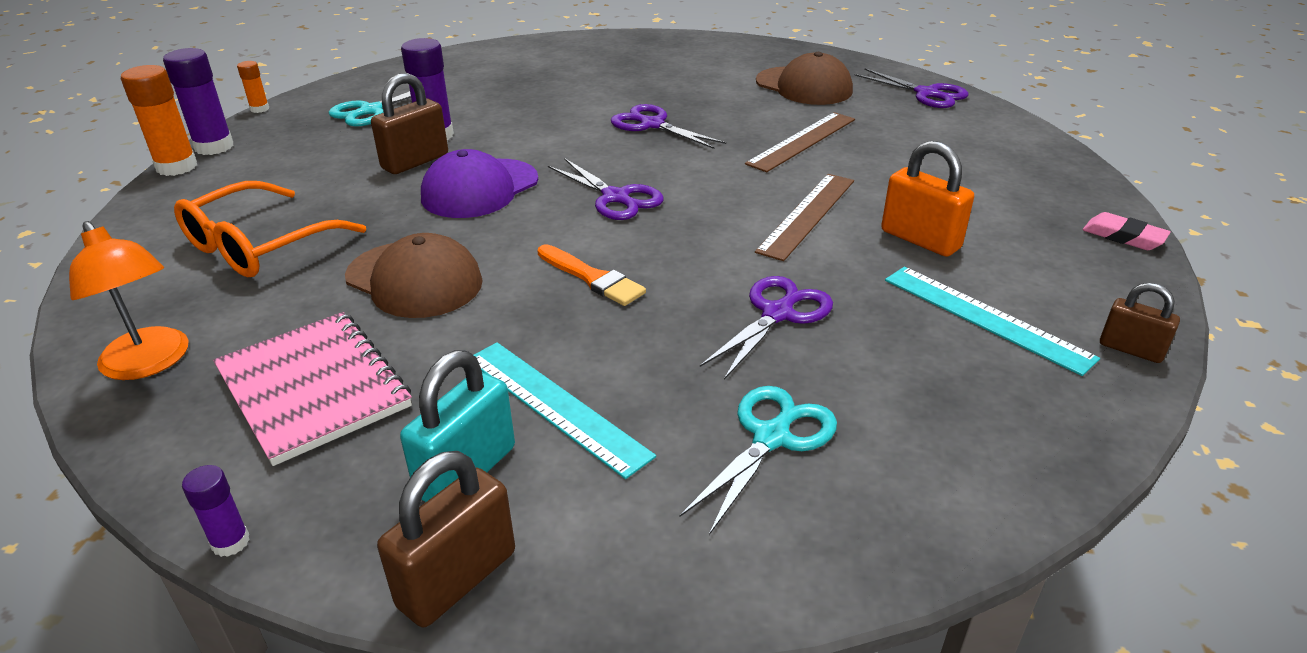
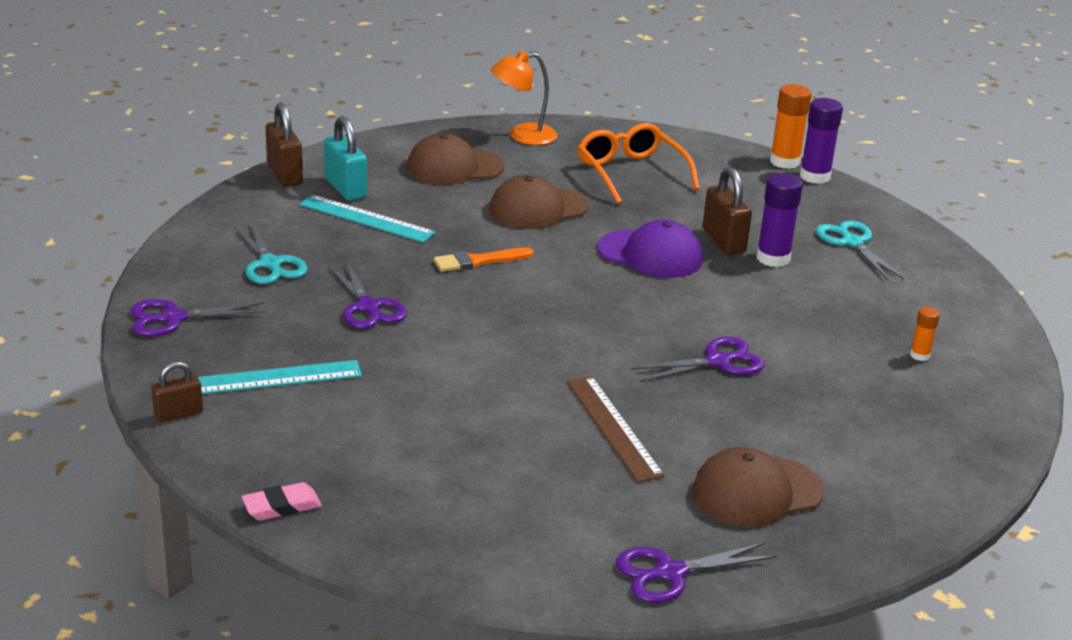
camera: 115 degrees right, 5 degrees down
(230, 542) = (364, 139): purple glue stick -> none
(259, 109) = (888, 200): orange glue stick -> orange glue stick (919, 355)
(313, 388) = (454, 167): pink notebook -> brown cap
(480, 189) = (650, 254): purple cap -> purple cap turned 135 degrees clockwise
(555, 406) = (366, 218): turquoise ruler -> turquoise ruler turned 45 degrees clockwise
(615, 197) = (585, 301): purple scissors -> purple scissors (174, 318)
(807, 215) = (476, 370): brown ruler -> none
(920, 239) = (388, 403): orange padlock -> none

